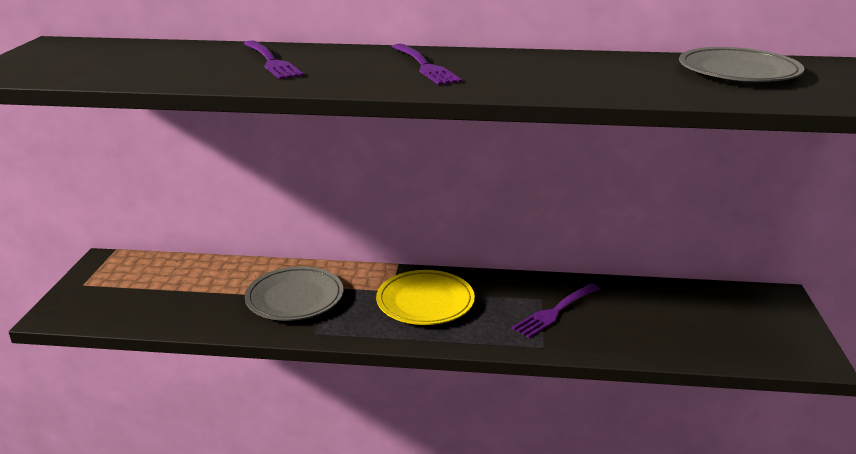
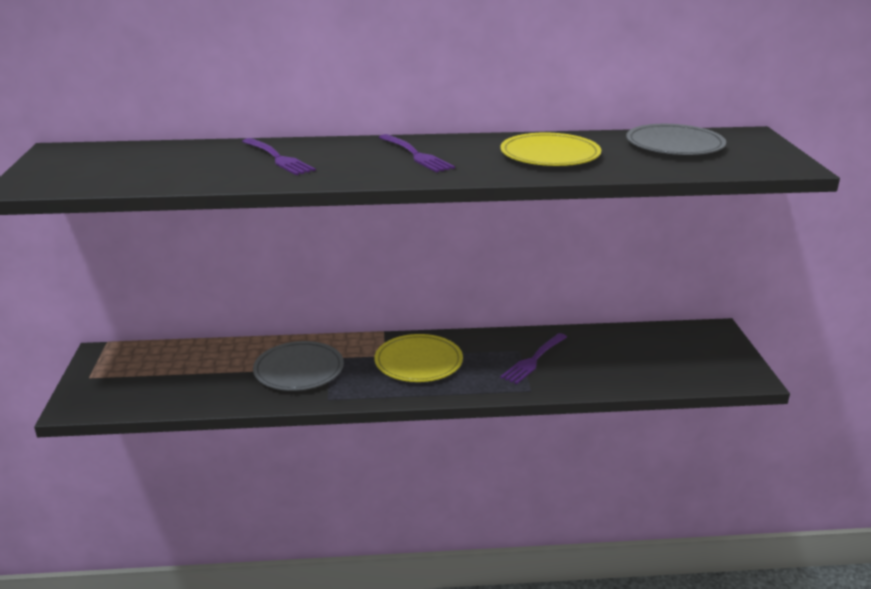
camera: 10 degrees left, 0 degrees up
(580, 74) = (550, 155): none -> yellow plate

